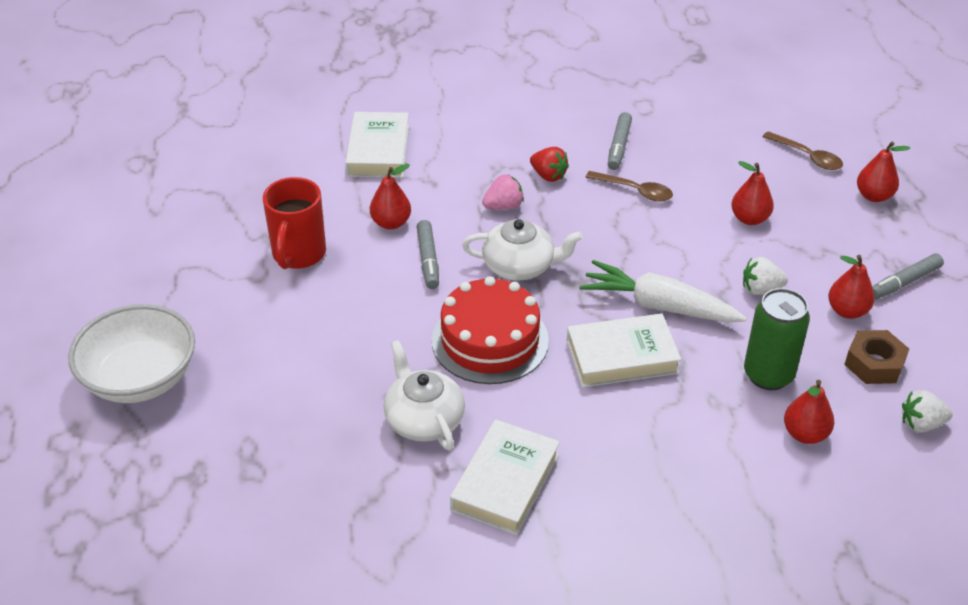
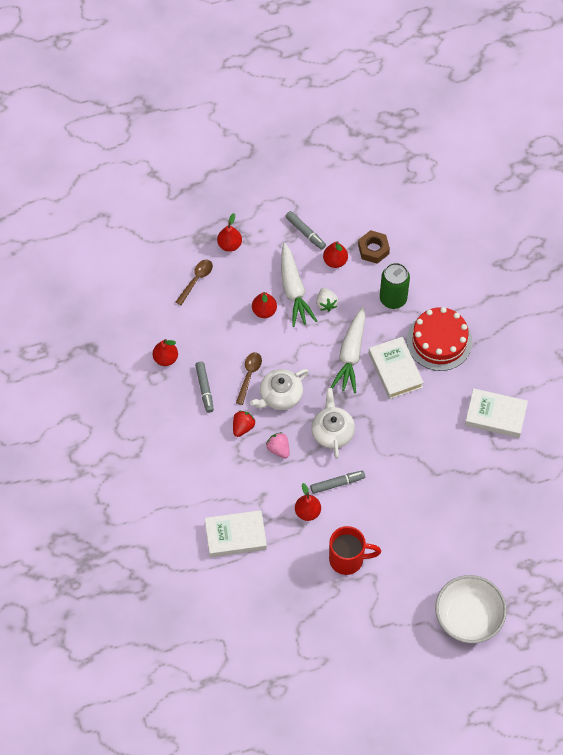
camera: 100 degrees left, 20 degrees up
(423, 419) = (463, 461): white teapot -> white teapot (280, 395)
(490, 340) = (397, 438): red cake -> red cake (439, 341)
(619, 146) = (204, 389): grey marker -> grey marker turned 75 degrees clockwise
(788, 255) = (293, 290): none -> white carrot
(805, 434) = (430, 282): red pear -> red pear (165, 358)
(921, 424) = (412, 230): white strawberry -> none

